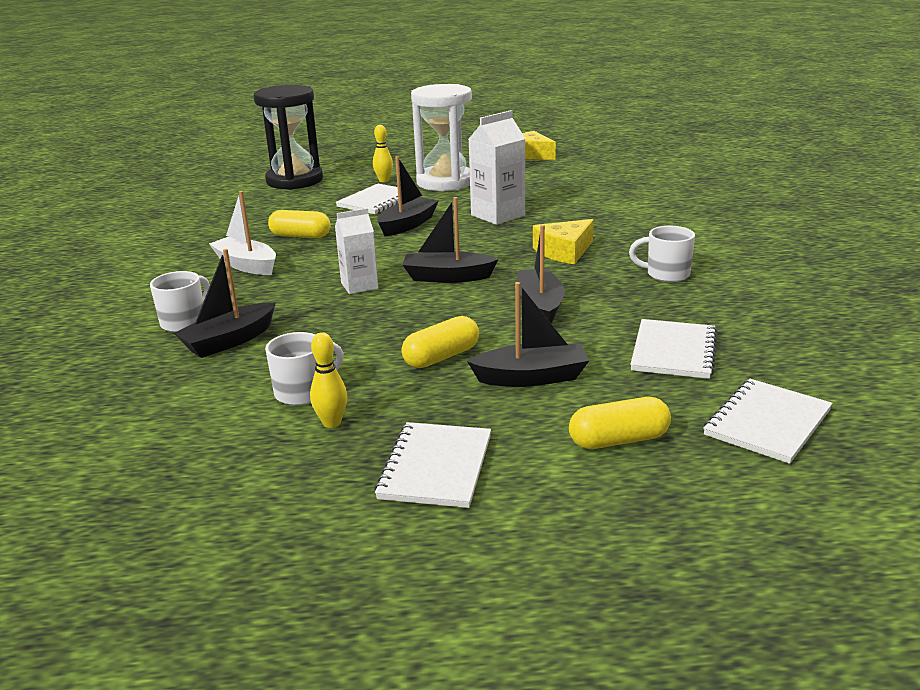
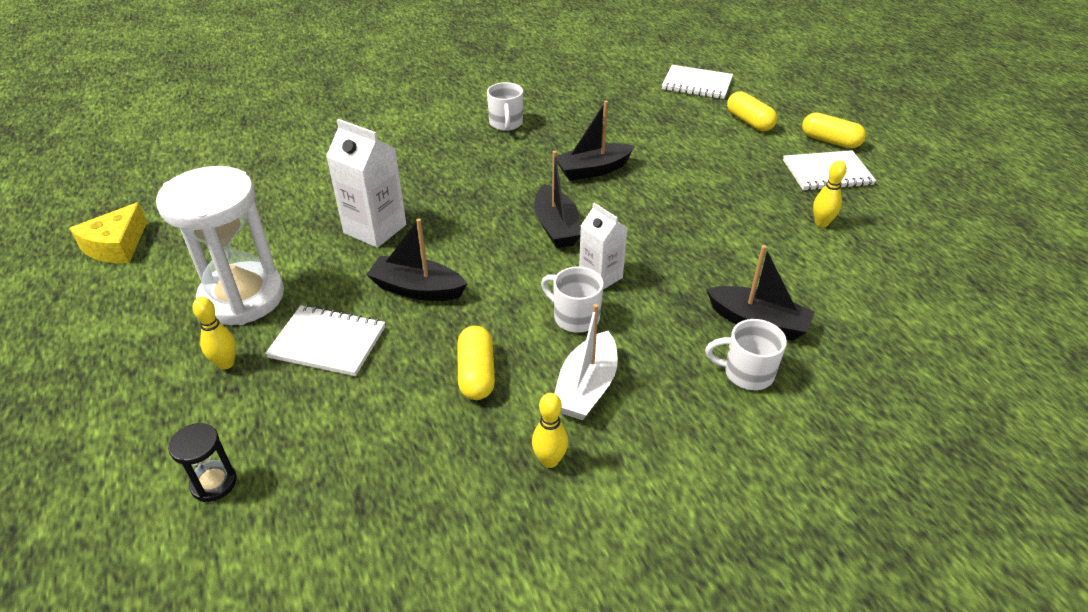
camera: 110 degrees left, 15 degrees up
(204, 248) = (549, 460): none -> yellow bowling pin
(294, 181) = (214, 483): black hourglass -> black hourglass, size x0.43
(303, 392) = (798, 248): white mug -> white mug (575, 317)
(441, 357) = (702, 198): yellow capsule -> yellow capsule (830, 141)
(531, 377) = (703, 157): black boat -> none
(564, 251) = (471, 174): yellow cheese -> none
(673, 351) = (633, 113): white notebook -> none

